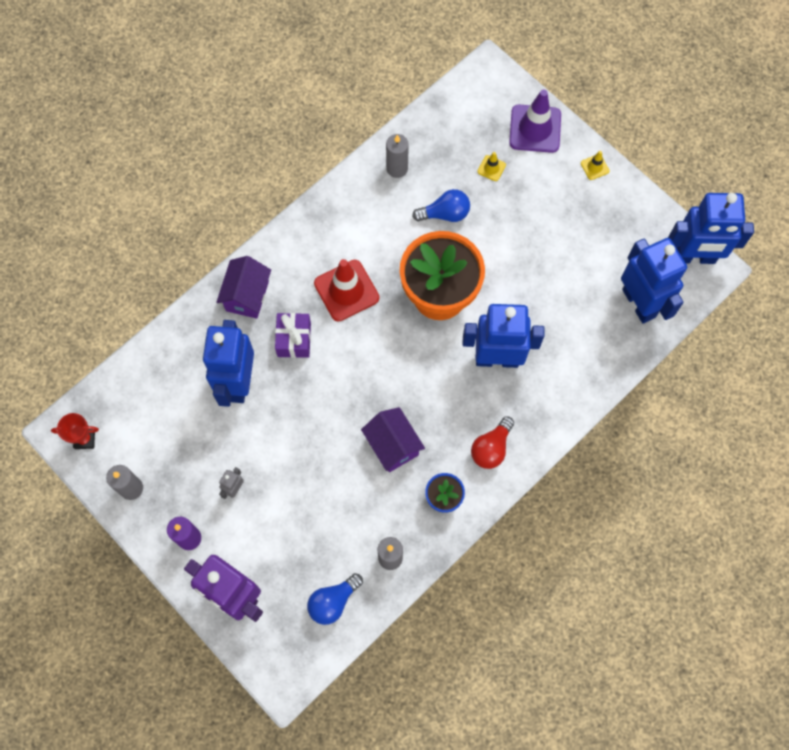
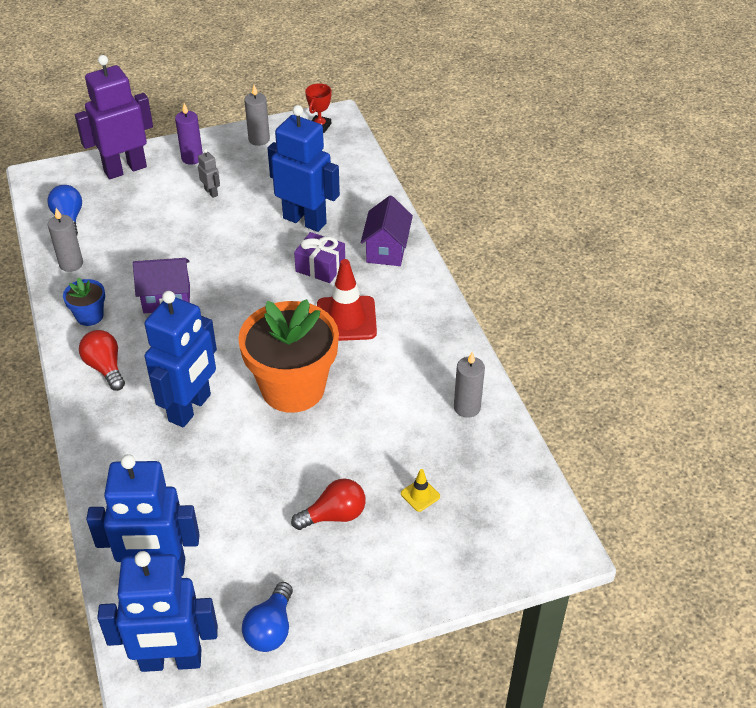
camera: 115 degrees right, 25 degrees down
(247, 296) = (386, 250): purple house -> purple house turned 60 degrees clockwise
(445, 214) = (385, 429): blue light bulb -> blue light bulb (271, 629)
(535, 129) = (452, 564): purple traffic cone -> none
(537, 214) = (334, 515): none -> red light bulb
(594, 167) = (362, 606): yellow traffic cone -> none
(694, 257) = (171, 661): blue robot -> blue robot turned 120 degrees counterclockwise

